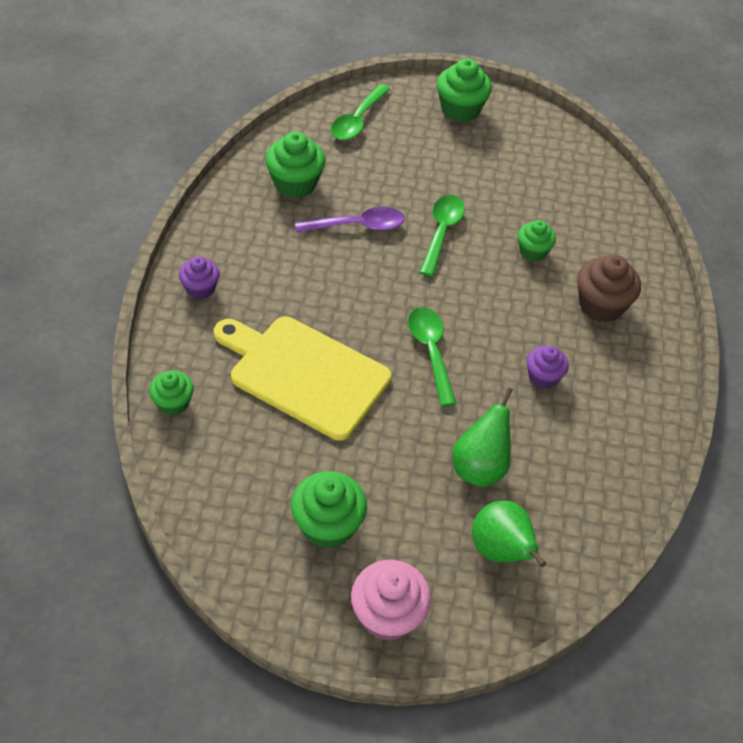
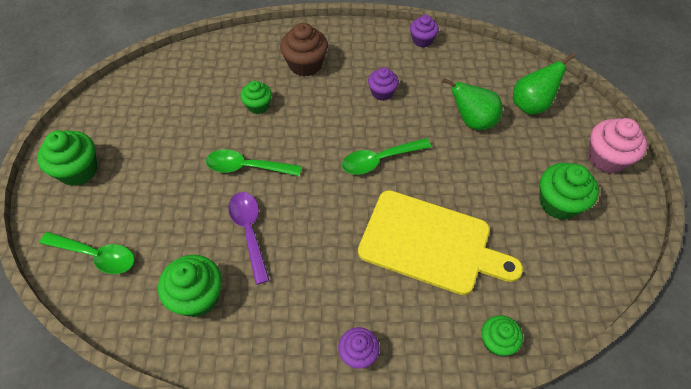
camera: 95 degrees left, 5 degrees up
(304, 374) = (430, 243): yellow cutting board -> yellow cutting board turned 90 degrees counterclockwise
(645, 447) = (422, 40): none -> purple cupcake

